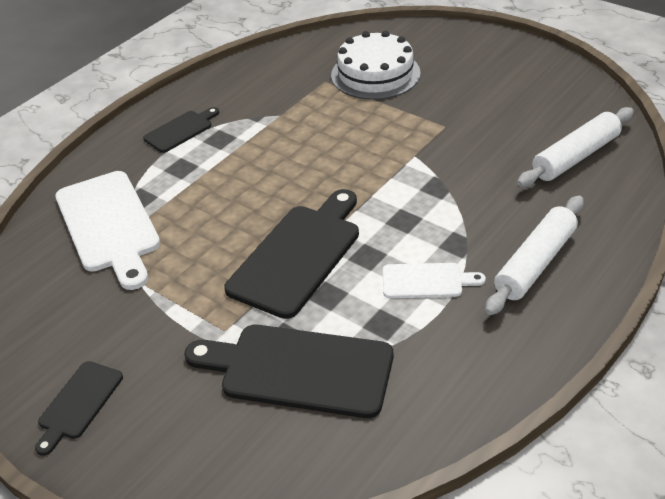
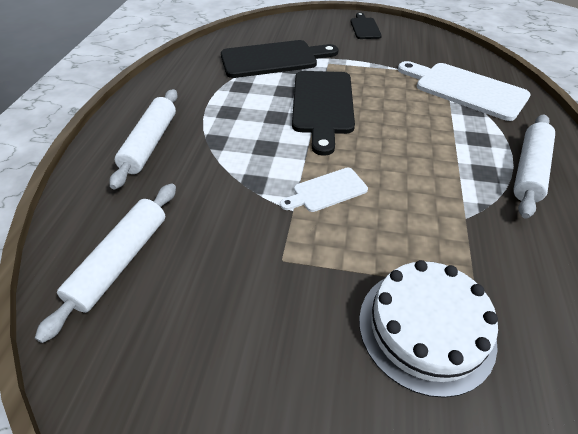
camera: 150 degrees right, 5 degrees up
(181, 130) = (529, 170): black cutting board -> white rolling pin
(426, 281) = (226, 113): white cutting board -> white cutting board (326, 191)

